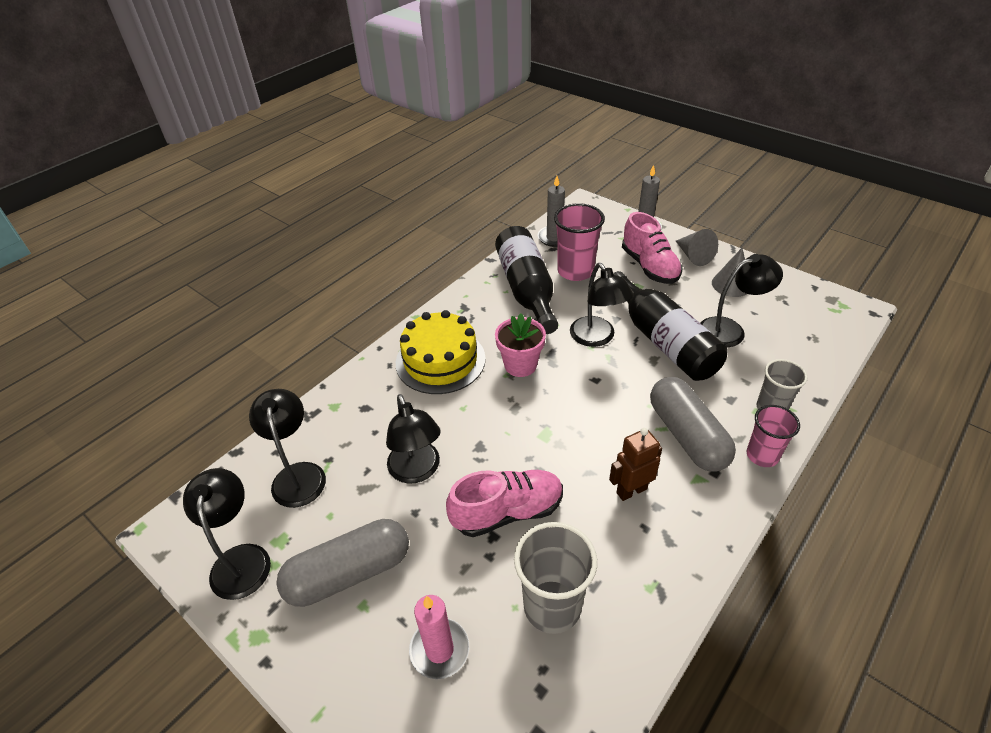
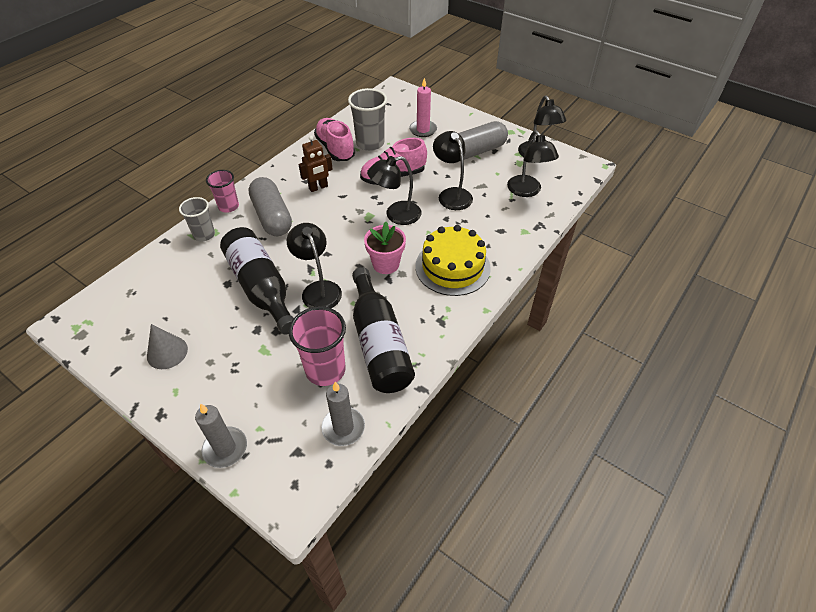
camera: 175 degrees right, 5 degrees up
(649, 266) = (242, 378): pink shoe -> pink shoe (335, 149)
(693, 256) = (186, 395): grey cone -> none
(730, 330) = (198, 299): black lamp -> black lamp (396, 215)

